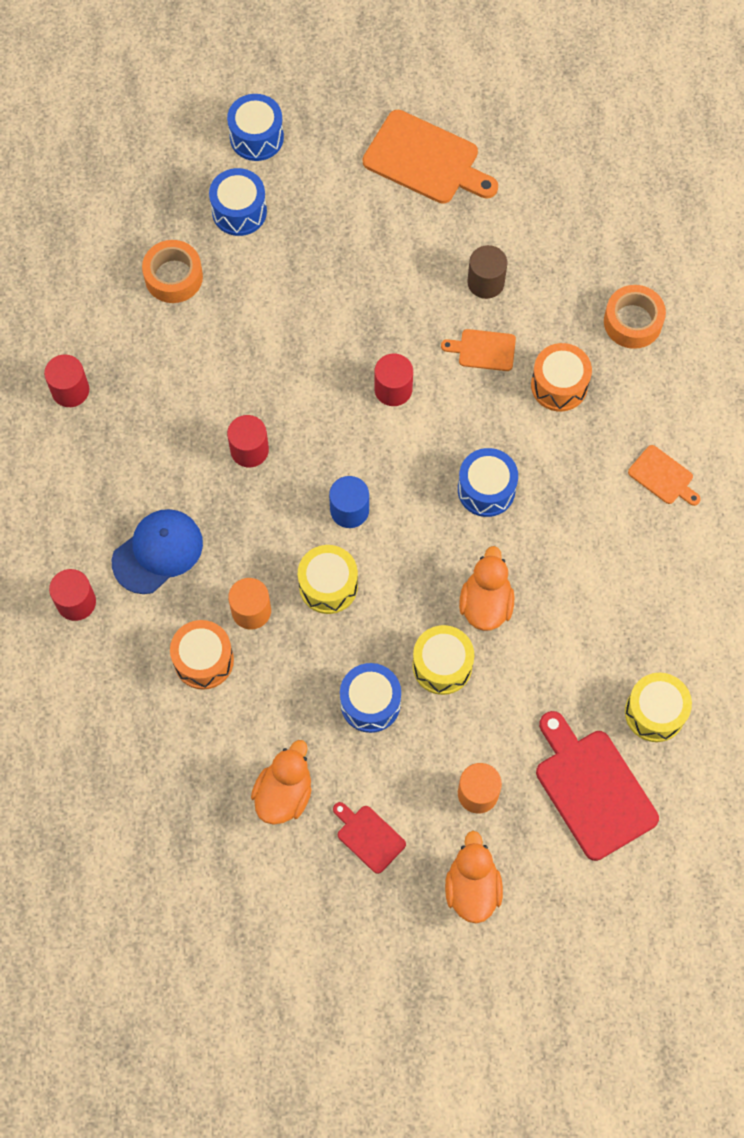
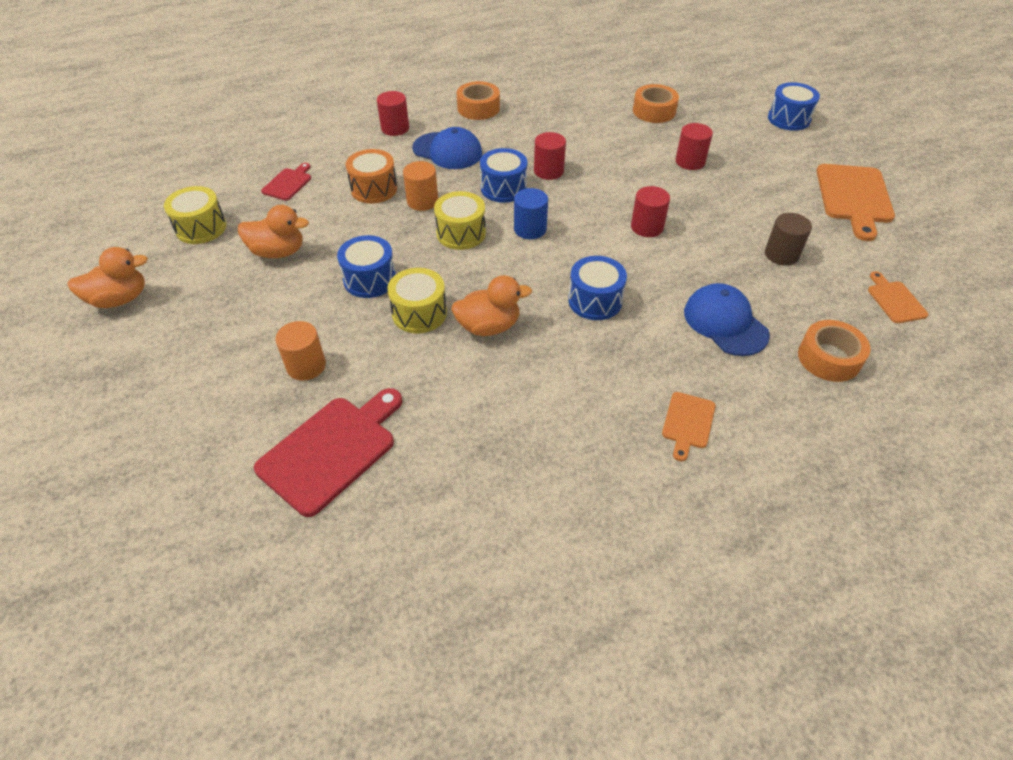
camera: 70 degrees right, 20 degrees down
(70, 390) = (543, 93): red cylinder -> red cylinder (690, 161)
(72, 483) = (478, 108): none -> orange tape
(239, 211) = (726, 125): blue drum -> blue drum (503, 188)
(368, 837) = (250, 307): red cutting board -> red cutting board (288, 183)
(472, 887) = (213, 384): orange duck -> orange duck (120, 299)
(483, 350) = (720, 268): orange cutting board -> orange cutting board (895, 300)
(559, 385) = (725, 323): orange drum -> blue cap
(655, 712) = (430, 482): yellow drum -> yellow drum (201, 228)

